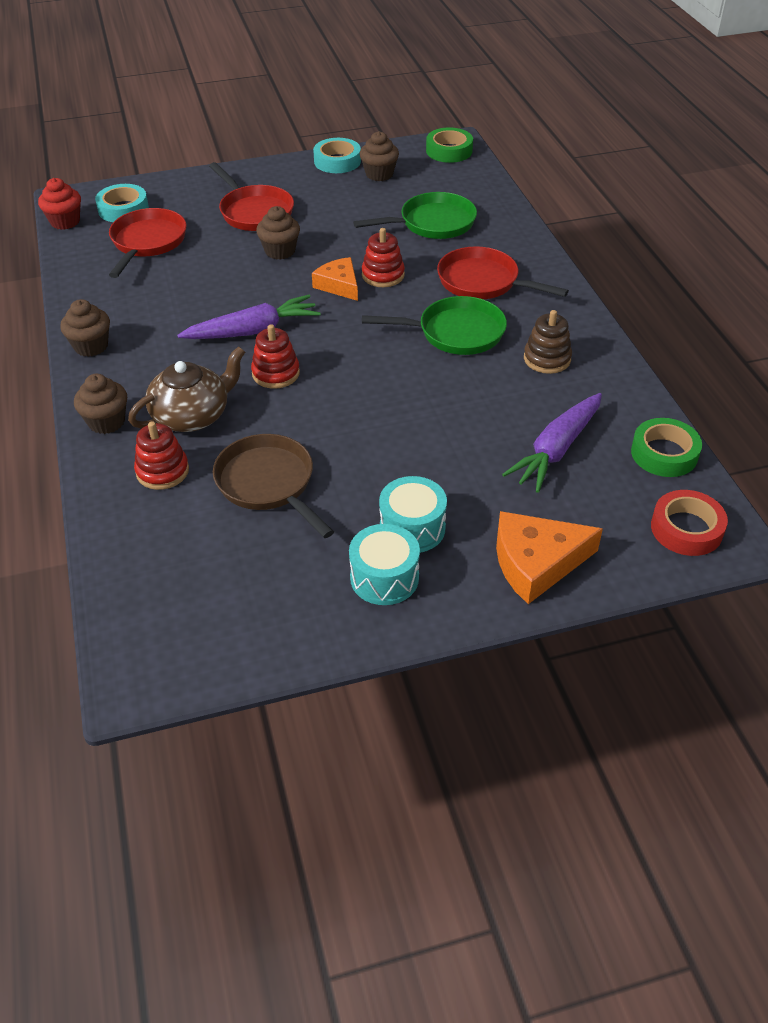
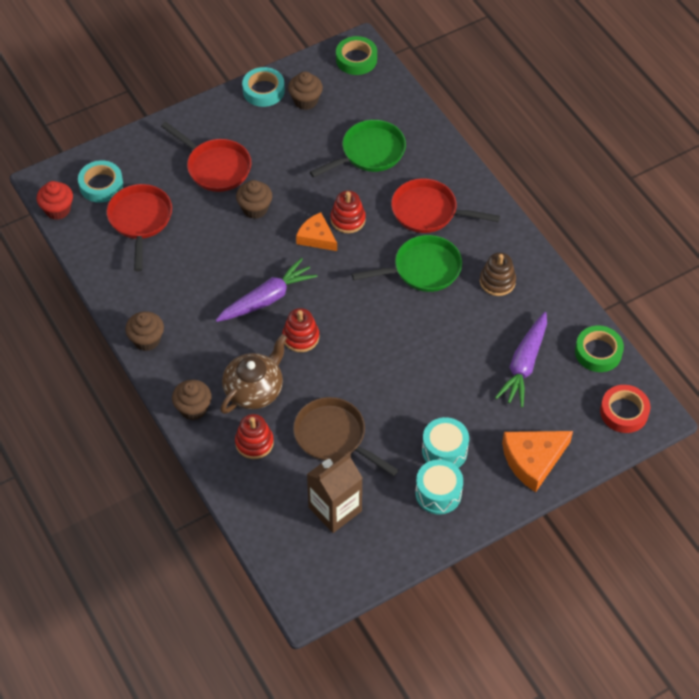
camera: 15 degrees left, 10 degrees up
(231, 568) = (335, 509): none -> brown carton

